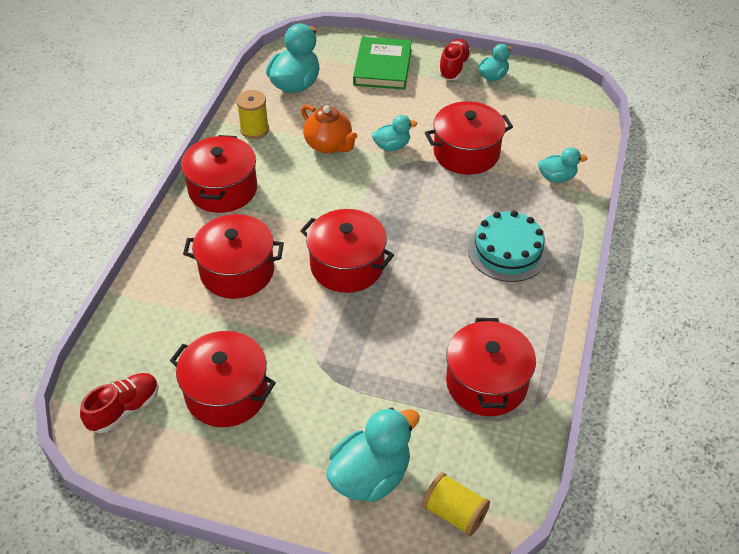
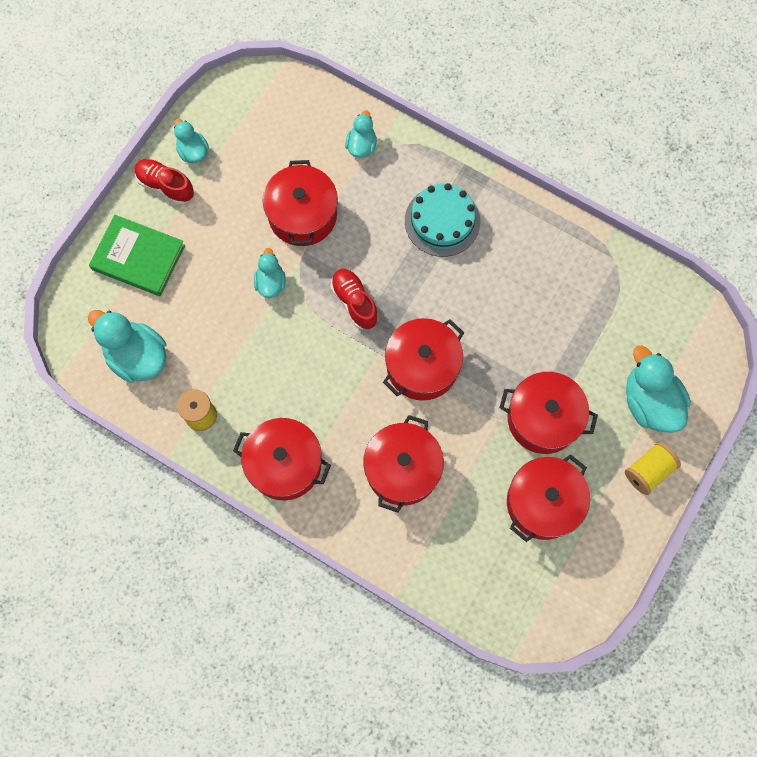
camera: 75 degrees left, 25 degrees up
(124, 409) = (540, 595): red shoe -> red shoe (354, 302)
(329, 145) = (249, 344): orange teapot -> none
(454, 513) = (694, 348): yellow spool -> yellow spool (648, 471)
(486, 383) = (581, 286): red pot -> red pot (543, 419)

